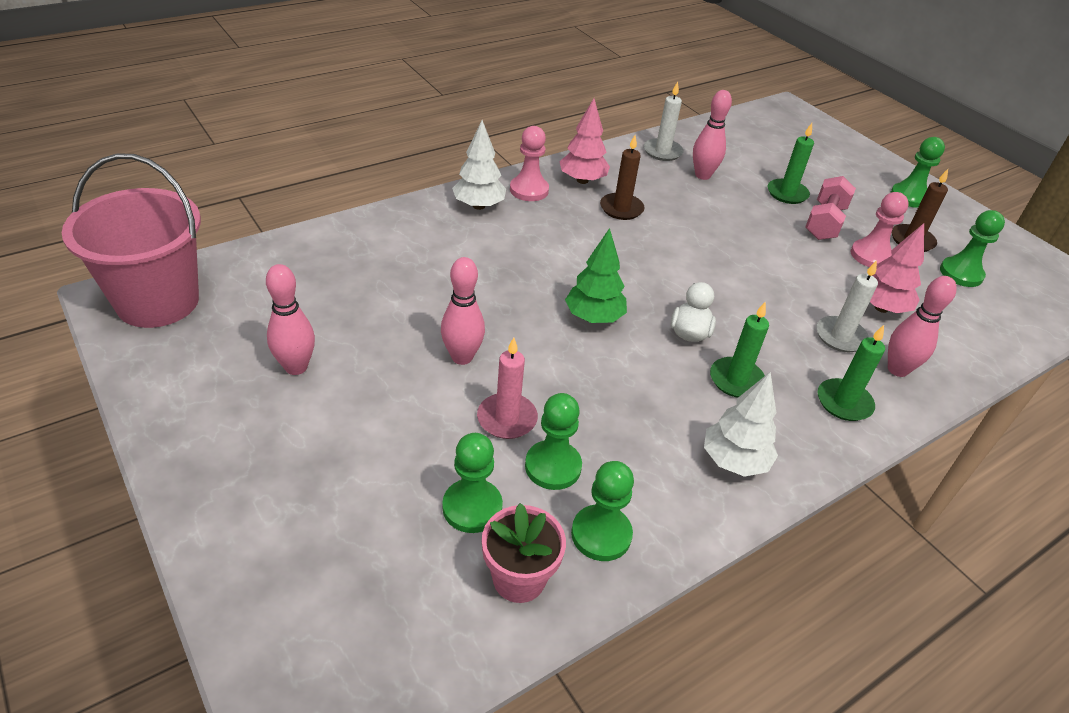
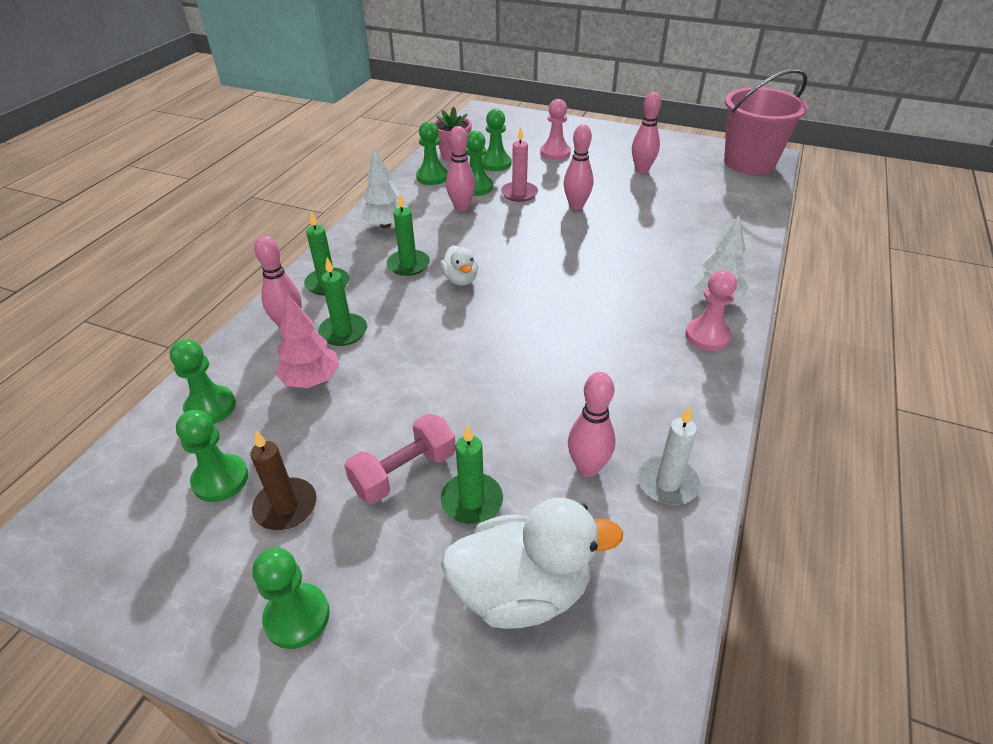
camera: 150 degrees right, 0 degrees up
(582, 180) = (685, 376): pink tree -> none
(594, 317) = (531, 259): green tree -> none
(607, 437) = (461, 207): none -> pink bowling pin
(621, 208) = (614, 362): brown candle -> none
(781, 157) = (522, 590): none -> white duck
(824, 222) = (404, 472): pink dumbbell -> pink dumbbell turned 60 degrees clockwise
(840, 337) = (343, 332): white candle -> green candle
(871, 255) = (335, 447): pink pawn -> pink pawn (555, 153)
(976, 326) = (210, 407): none -> green pawn

